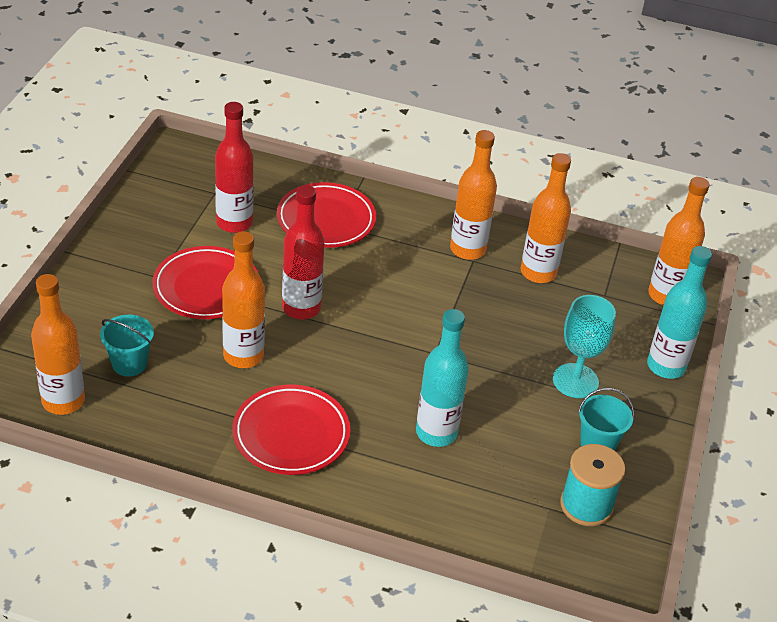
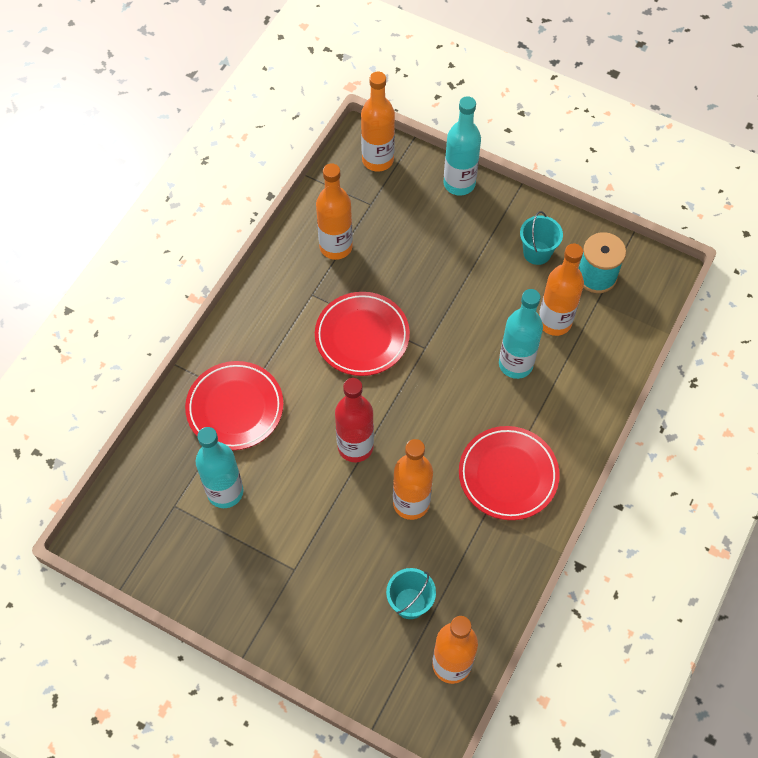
camera: 75 degrees left, 20 degrees up
(206, 287) = (316, 527): red plate -> red plate (362, 336)
(234, 223) = (225, 492): red bottle -> turquoise bottle
(467, 249) = (297, 295): orange bottle -> orange bottle (554, 322)
(575, 381) = (468, 251): turquoise goblet -> none

